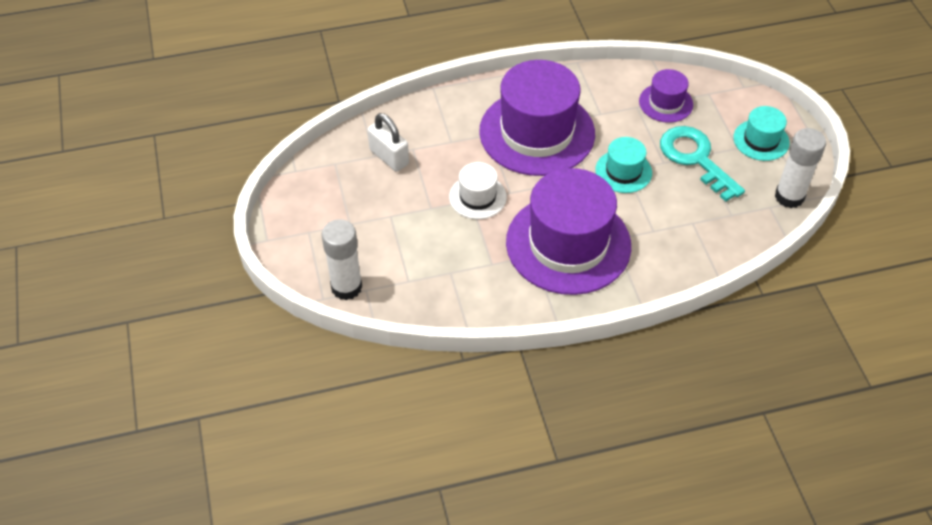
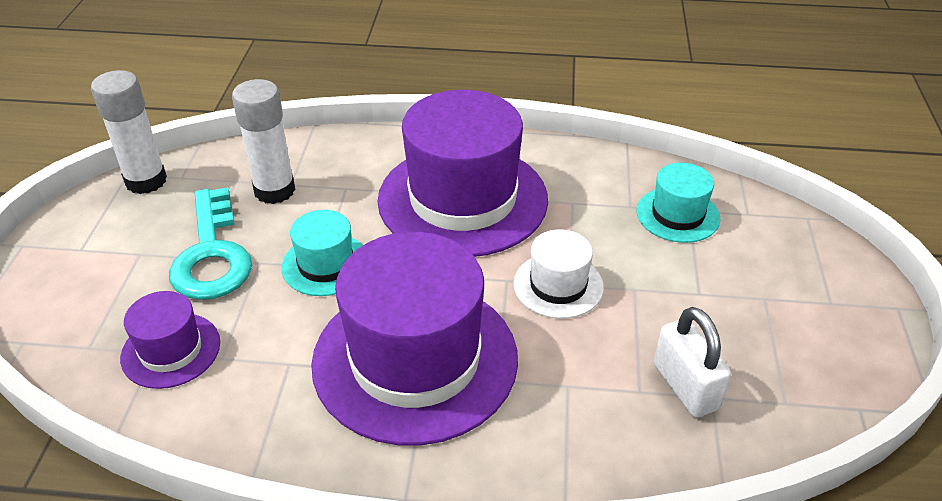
camera: 160 degrees left, 10 degrees down
(346, 287) = (774, 222): white glue stick -> white glue stick (274, 190)
(761, 140) = (98, 254): turquoise hat -> turquoise hat (677, 215)

